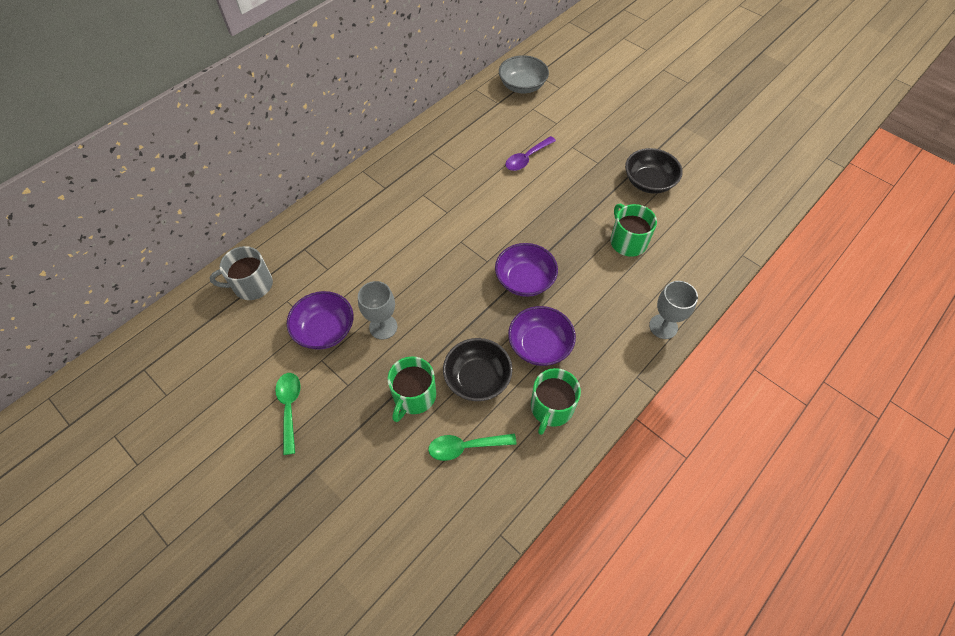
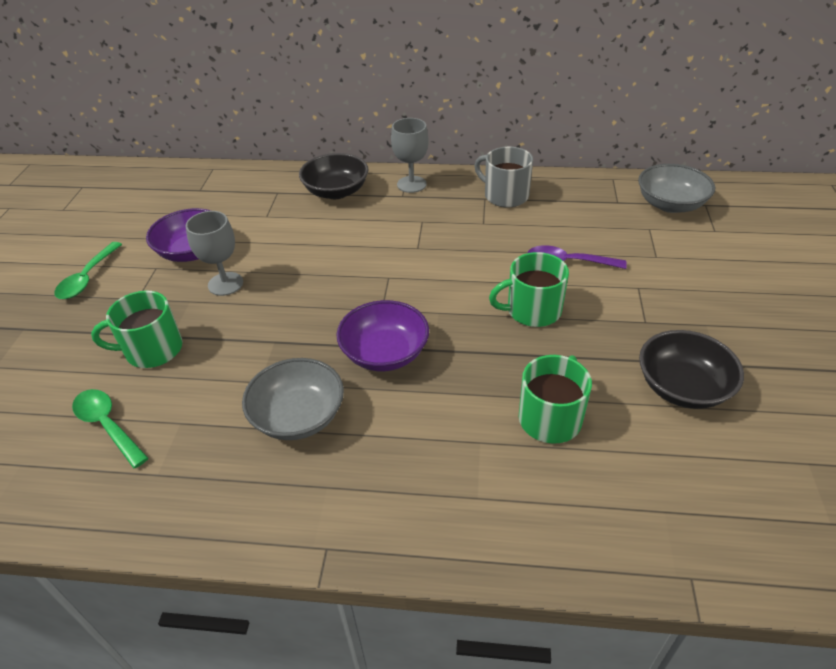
camera: 55 degrees right, 15 degrees down
(252, 285) = (210, 188): grey mug -> grey mug (505, 195)
(289, 408) = (87, 278): green spoon -> green spoon turned 150 degrees clockwise
(477, 378) = (209, 386): black bowl -> black bowl (336, 191)
(539, 345) = (298, 416): purple bowl -> grey bowl
(551, 408) = (210, 477): green mug -> green mug (532, 310)
(663, 326) = (442, 536): grey goblet -> grey goblet (411, 184)

